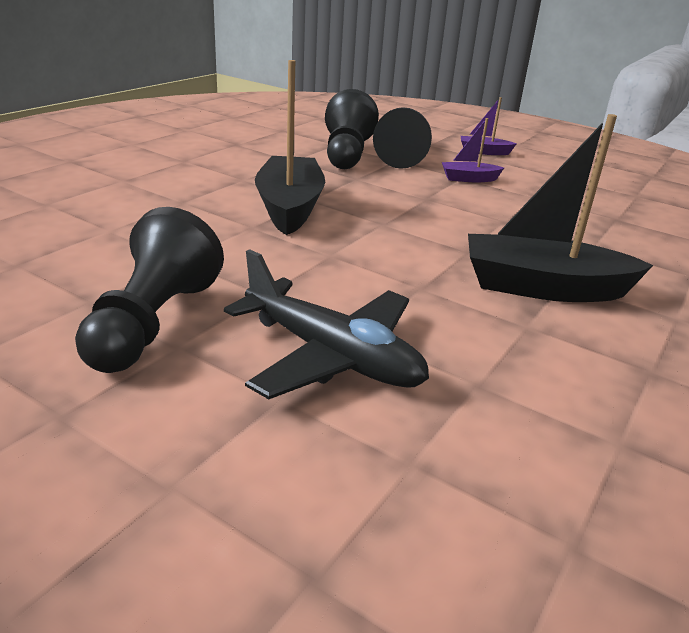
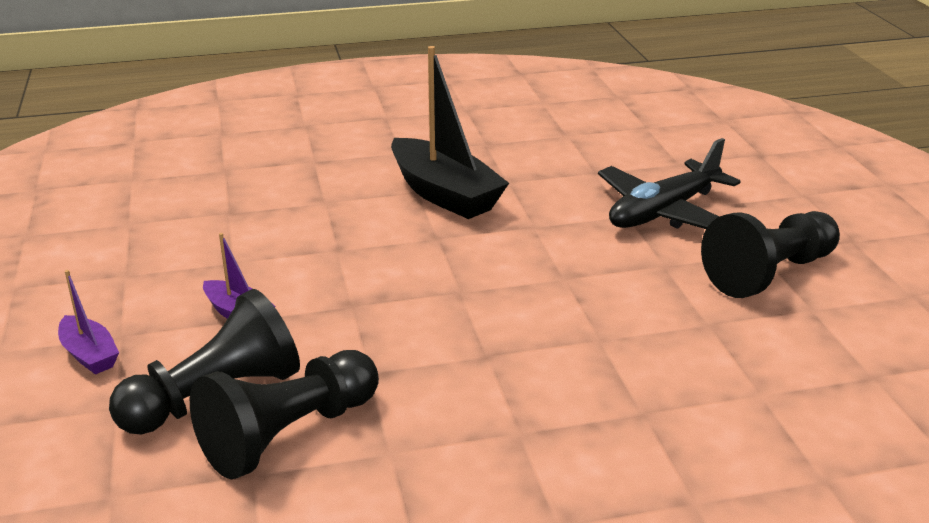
camera: 135 degrees left, 0 degrees up
(289, 207) = (526, 351): black boat -> none
(331, 356) = (663, 212): black plane -> black plane turned 120 degrees counterclockwise

